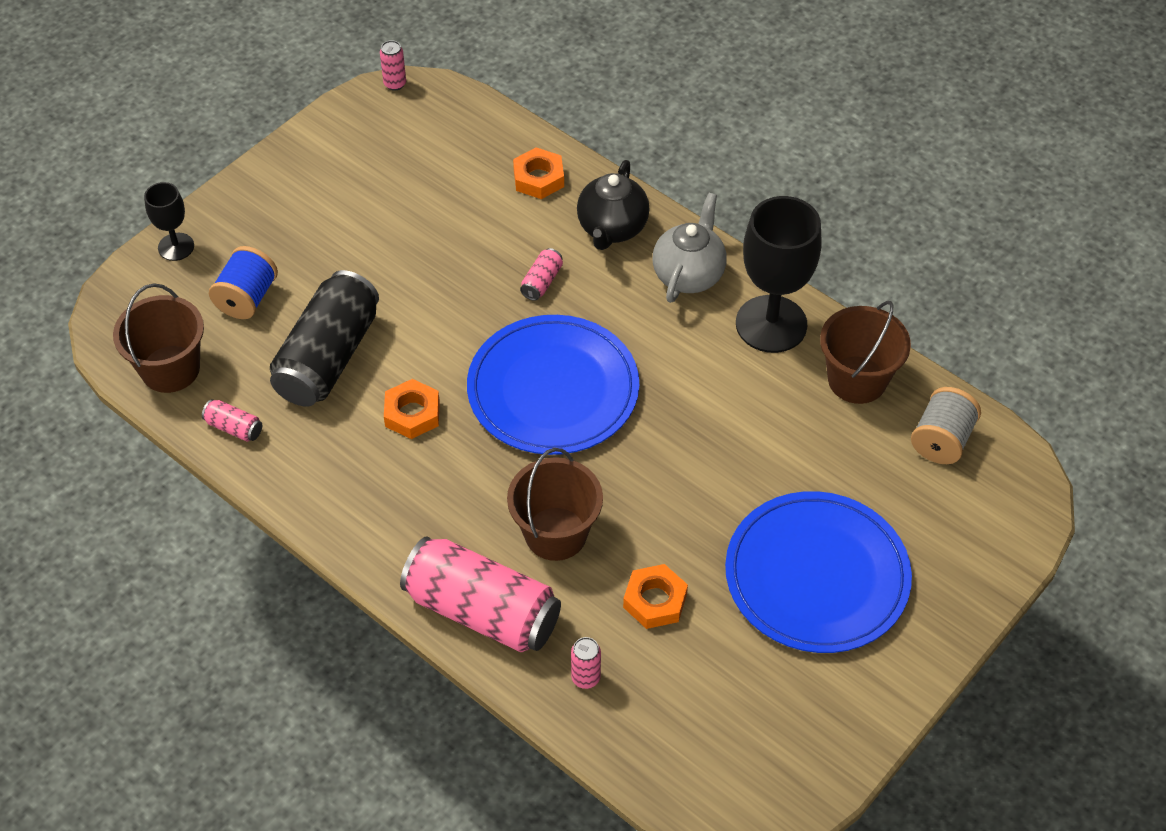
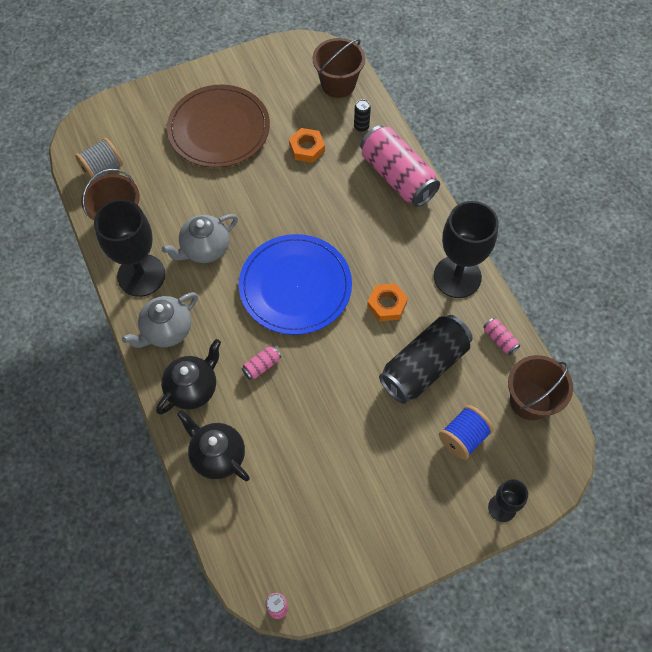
camera: 155 degrees left, 10 degrees up
(325, 490) = (457, 277): none -> black goblet
(538, 178) = (217, 456): orange nut -> black teapot
(556, 534) = (339, 201): brown bucket -> brown bucket (338, 84)
(585, 678) = (361, 127): pink can -> black can
(709, 388) = (205, 249): none -> grey teapot
(817, 576) = (219, 129): blue plate -> brown plate

